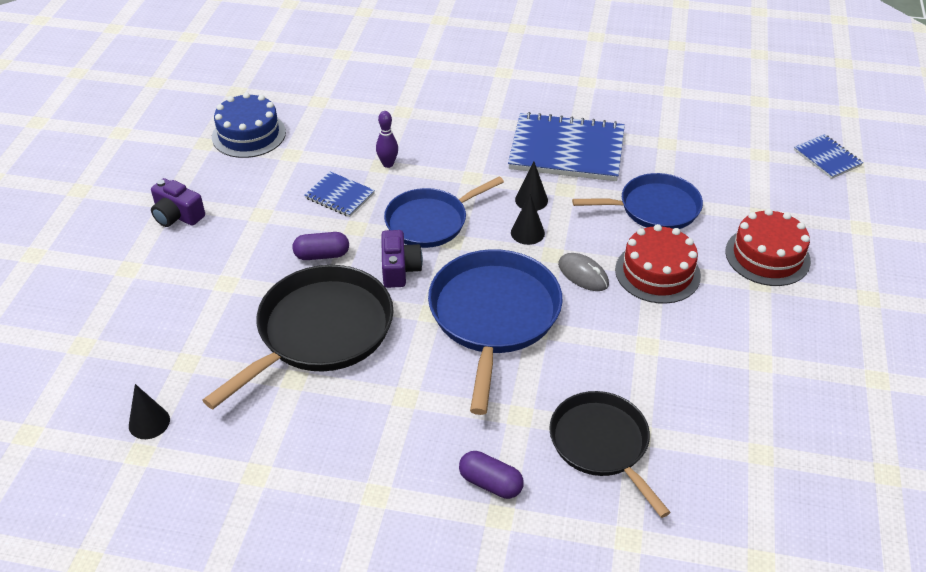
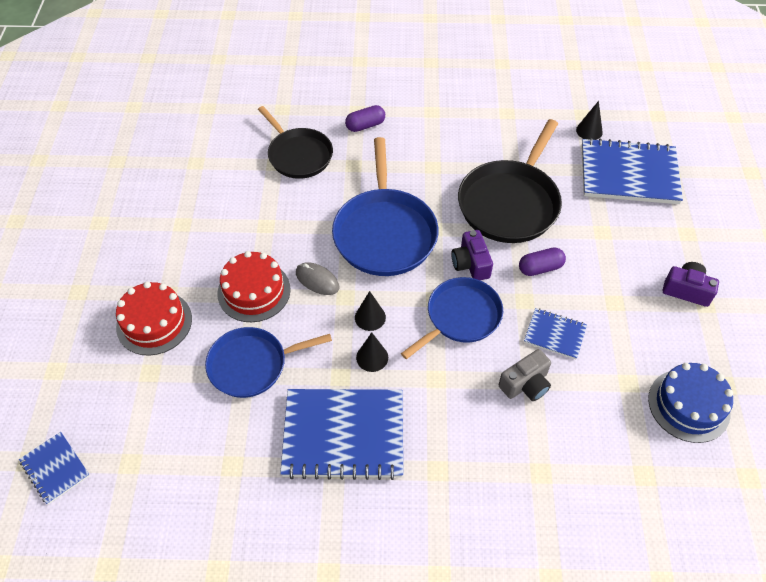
camera: 170 degrees right, 10 degrees up
(141, 349) = (628, 174): none -> blue notebook
(388, 164) = (525, 384): purple bowling pin -> grey camera
(490, 483) = (365, 125): purple capsule -> purple capsule turned 45 degrees counterclockwise

